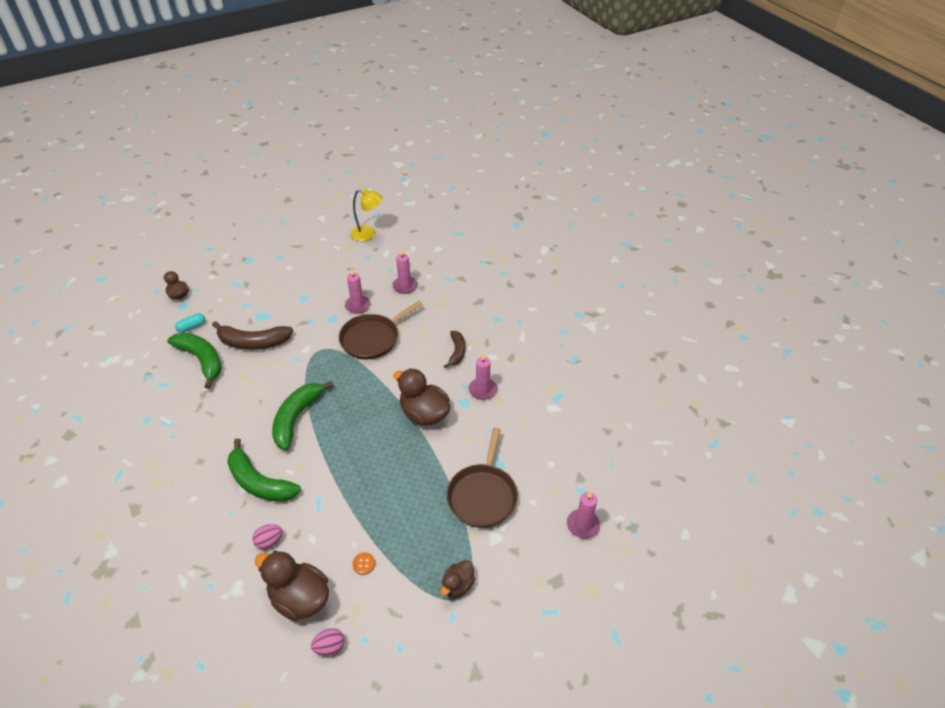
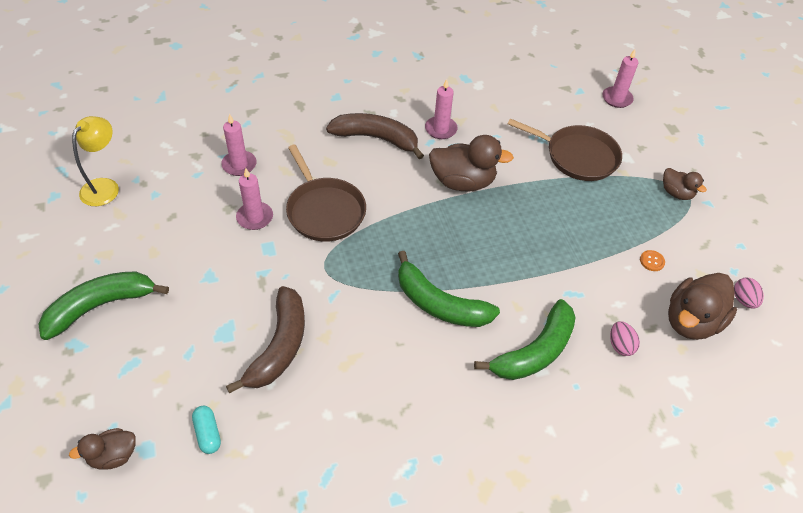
camera: 80 degrees left, 5 degrees up
(202, 360) = (292, 418): green banana -> green banana (101, 306)
(424, 414) = (462, 182): brown duck -> brown duck turned 135 degrees counterclockwise
(457, 352) = (376, 138): brown banana -> brown banana, size x1.68

